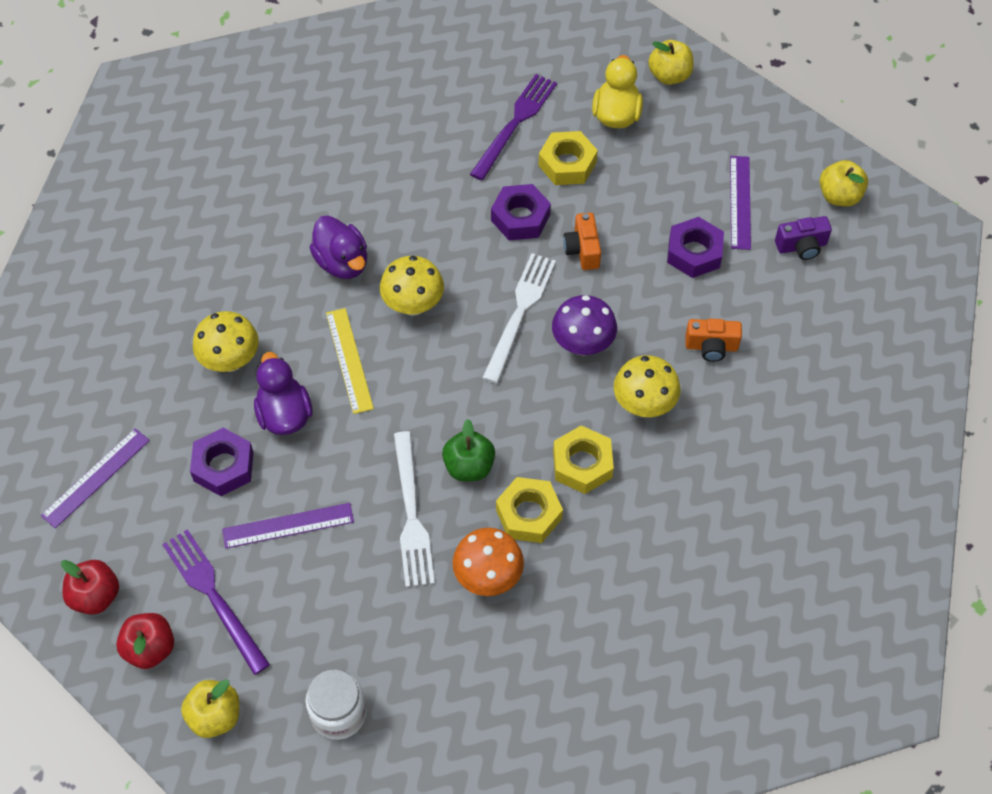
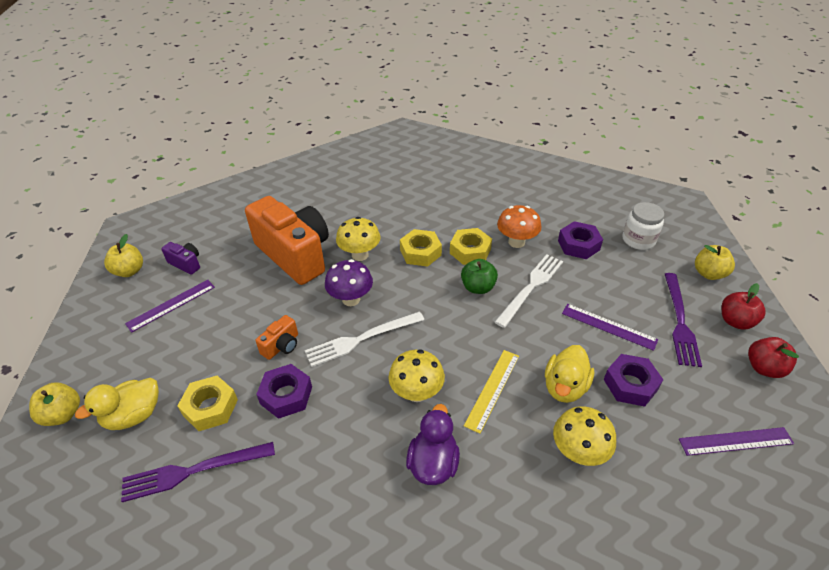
camera: 135 degrees left, 15 degrees down
(284, 414) = (565, 387): purple duck -> yellow duck
(694, 253) = (233, 299): purple nut -> purple nut (578, 245)
(711, 347) = (295, 255): orange camera -> orange camera, size x2.44

